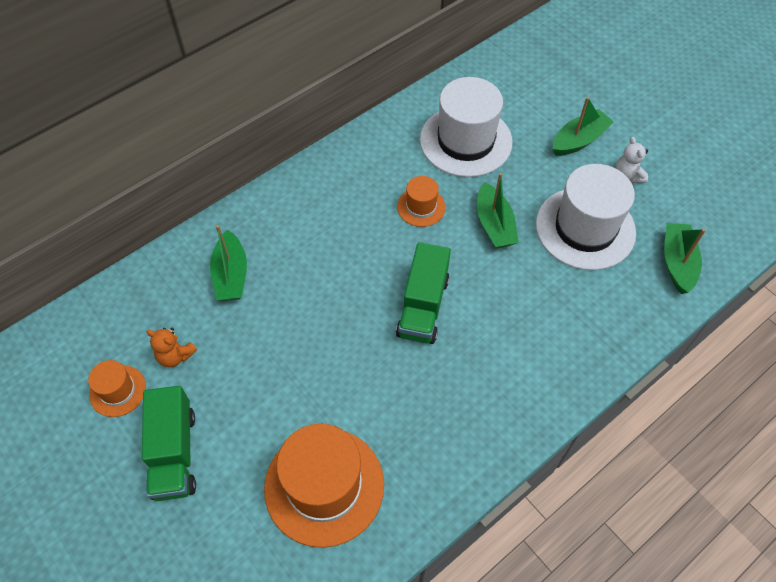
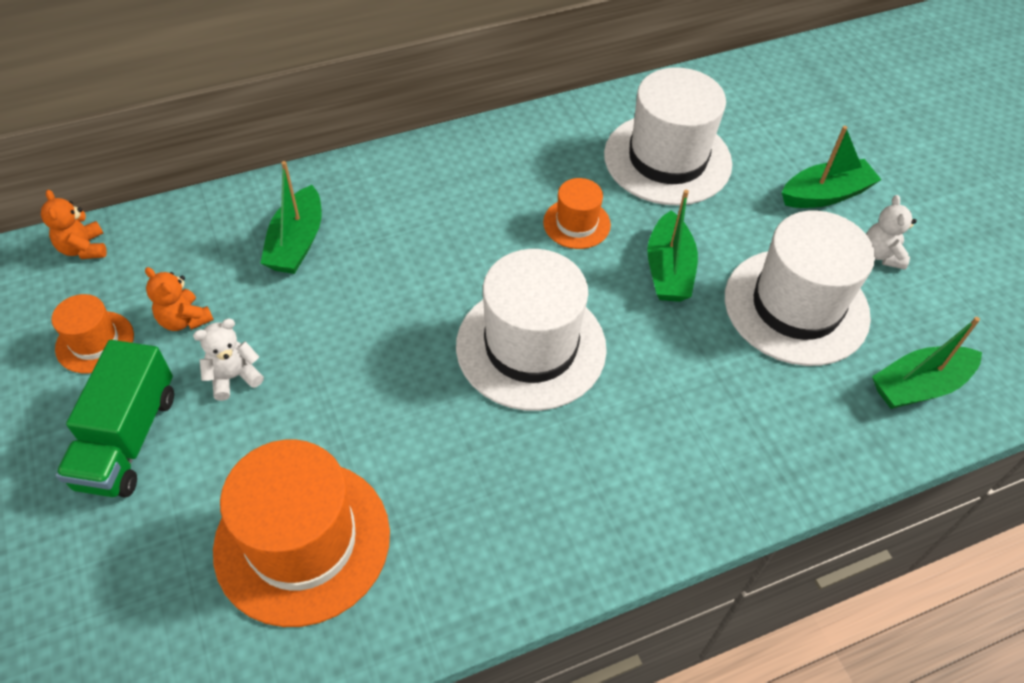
camera: 15 degrees right, 5 degrees down
(76, 323) = (84, 248): none -> orange teddy bear
(229, 387) = (234, 377): none -> white teddy bear
(423, 306) = (531, 347): green truck -> white hat
(677, 263) = (918, 386): green boat -> green boat turned 135 degrees counterclockwise

